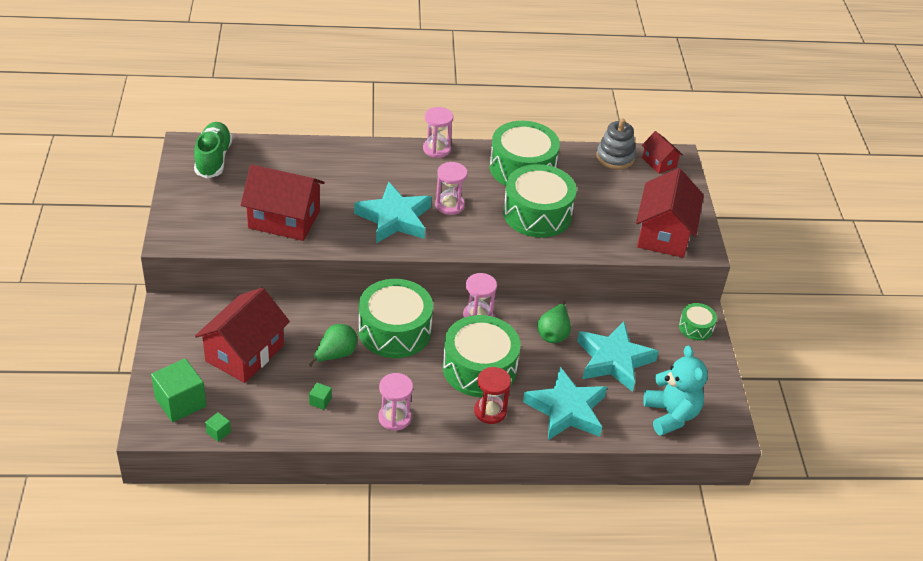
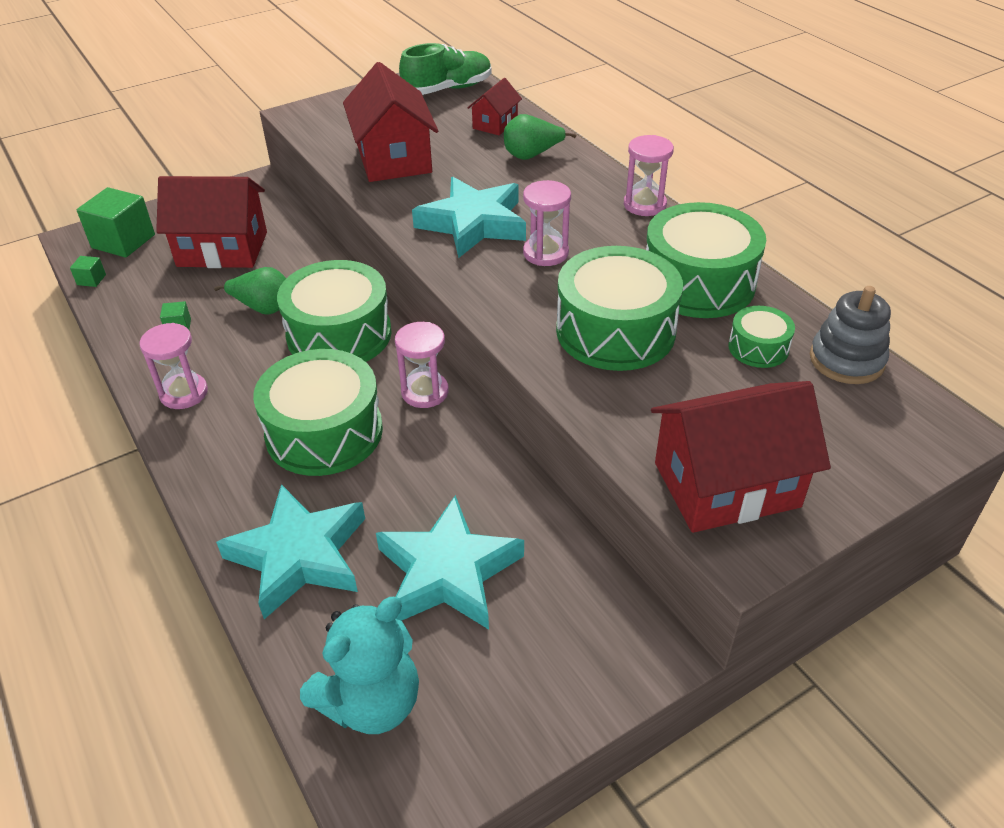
camera: 65 degrees right, 0 degrees up
(490, 411) = (246, 474): red hourglass -> none
(553, 334) = (451, 480): green pear -> green pear (532, 155)
(659, 162) = (903, 413): red house -> red house (495, 124)
(696, 327) = (618, 657): green drum -> green drum (758, 348)

